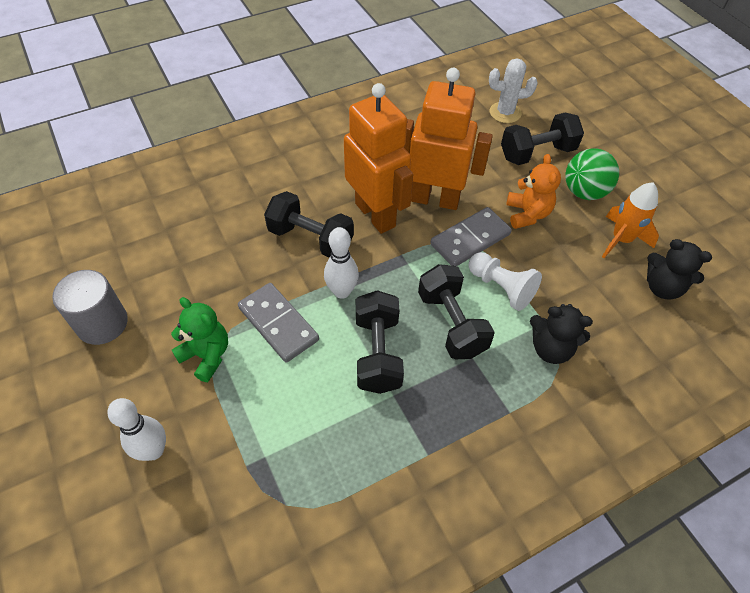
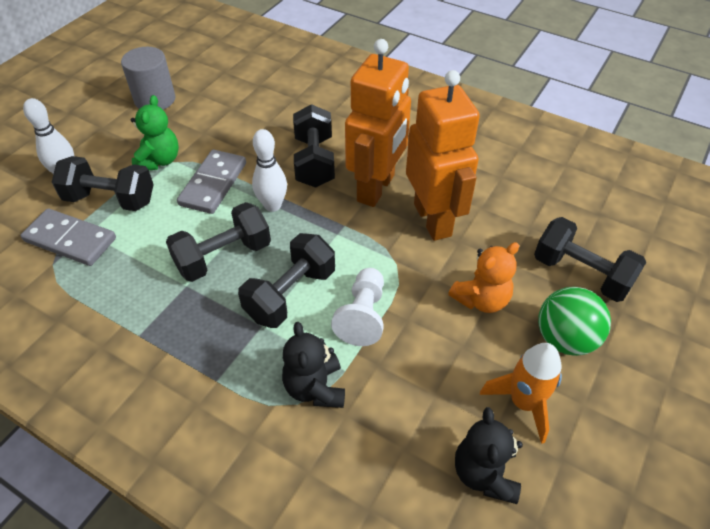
camera: 60 degrees right, 5 degrees down
(230, 419) = (110, 199): none -> black dumbbell
(470, 239) = (405, 267): grey domino -> grey domino (70, 240)
(505, 113) = (613, 223): white cactus -> none

